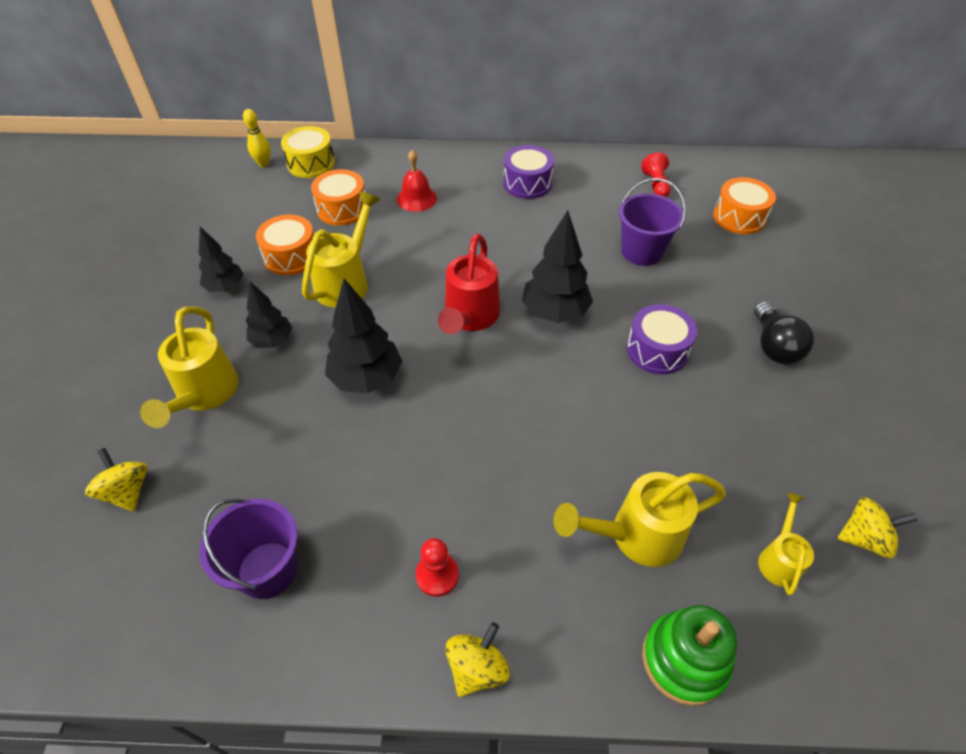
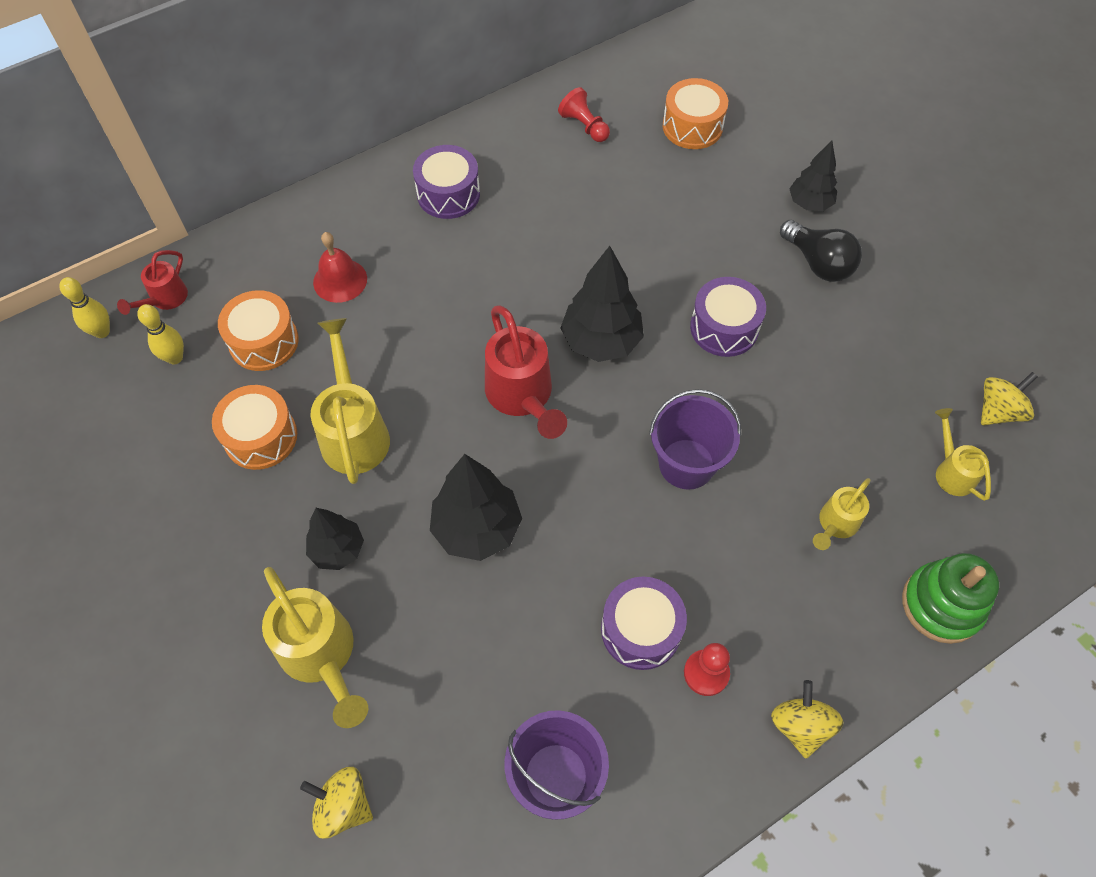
camera: 35 degrees left, 10 degrees up
(225, 287) = (219, 520): black tree -> black tree (809, 204)
(287, 194) = (175, 358): none -> yellow bowling pin
(311, 163) = (165, 299): yellow drum -> red watering can
(416, 512) = (641, 630): none -> purple drum
(636, 535) = (835, 524): yellow watering can -> yellow watering can, size x0.57
(641, 251) = (630, 220): purple bucket -> purple bucket (686, 464)

